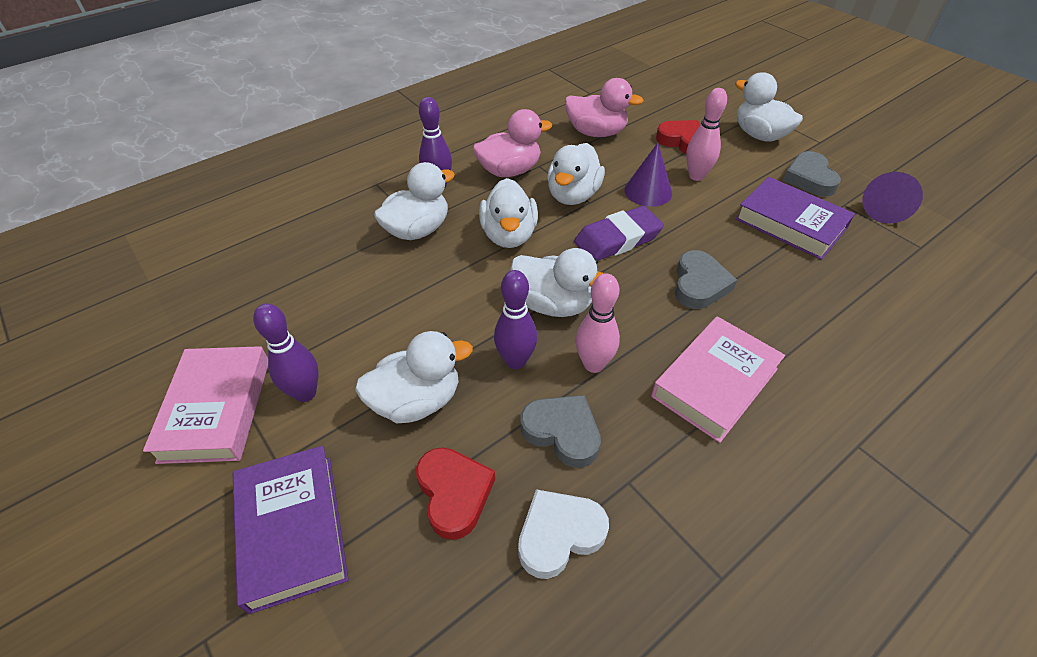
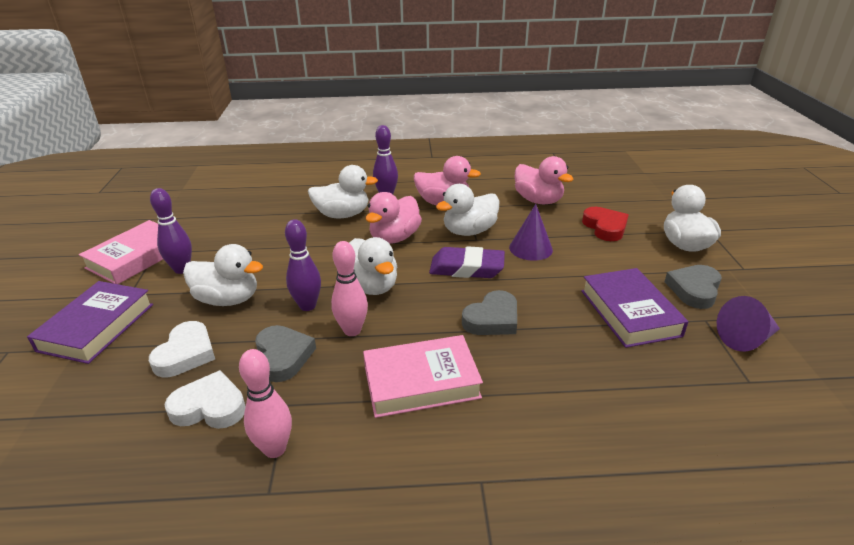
camera: 35 degrees right, 15 degrees down
(454, 493) = (186, 354): red heart -> white heart
(509, 235) = (394, 238): white duck -> pink duck
(696, 176) = (585, 252): pink bowling pin -> pink bowling pin (275, 449)

